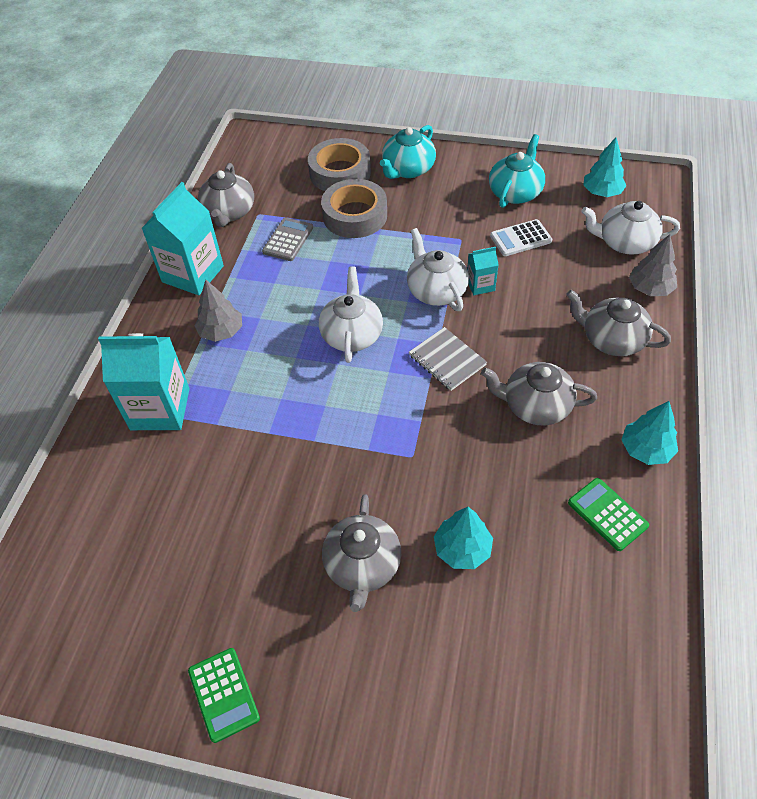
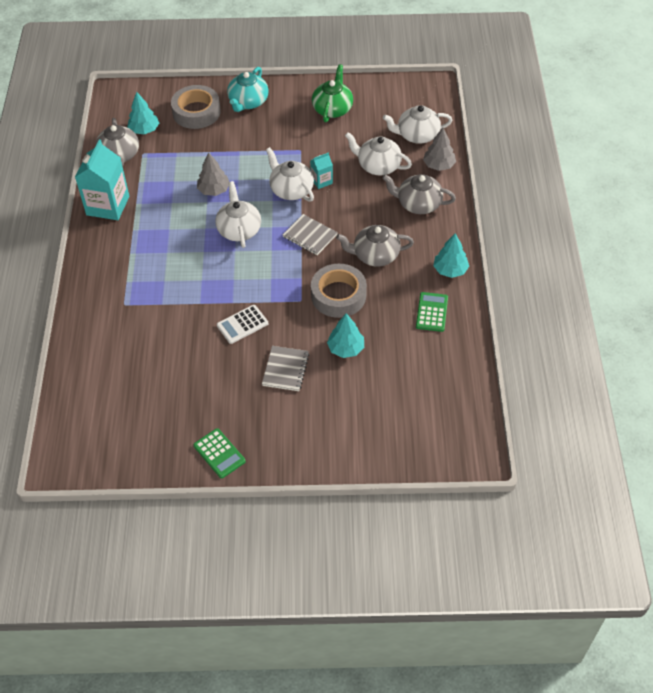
camera: 15 degrees left, 0 degrees up
(160, 409) = (118, 301): turquoise carton -> none
(221, 331) = (144, 243): grey tree -> grey tree (214, 190)
(288, 240) = (172, 169): grey calculator -> none
(355, 215) = (217, 144): grey tape -> grey tape (338, 295)
(362, 566) = (285, 369): grey teapot -> grey notebook
(515, 192) = (332, 109): turquoise teapot -> green teapot
(520, 238) = (343, 143): white calculator -> white calculator (242, 324)
(563, 276) = (378, 166): none -> white teapot
(602, 192) = (395, 100): turquoise tree -> turquoise tree (144, 130)
(607, 514) = (432, 312): green calculator -> green calculator turned 60 degrees clockwise

